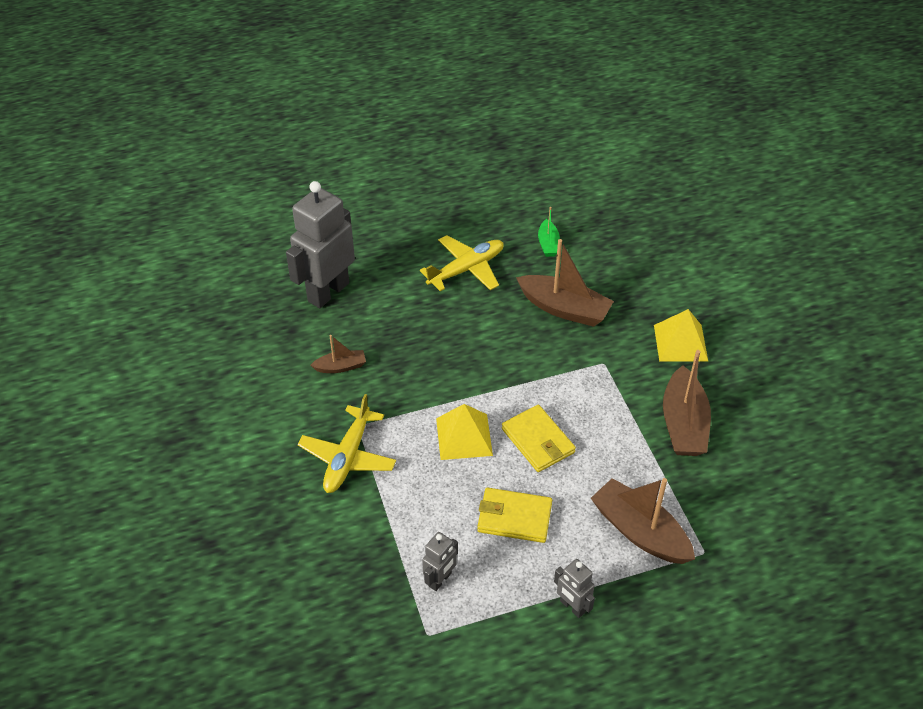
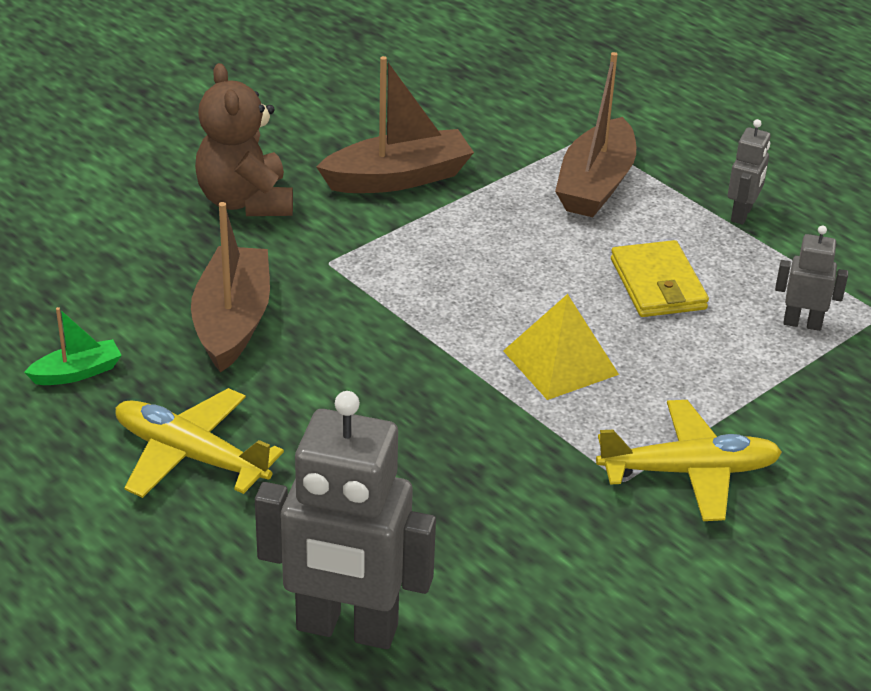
camera: 115 degrees left, 10 degrees down
(340, 367) = (518, 544): brown boat -> none
(538, 441) = (516, 292): yellow wallet -> none
(680, 343) = (245, 202): yellow pyramid -> brown teddy bear

